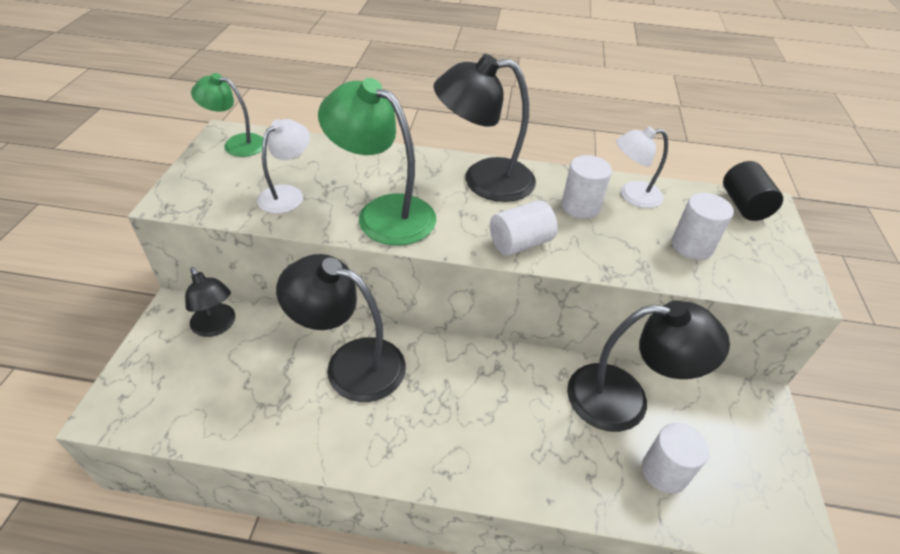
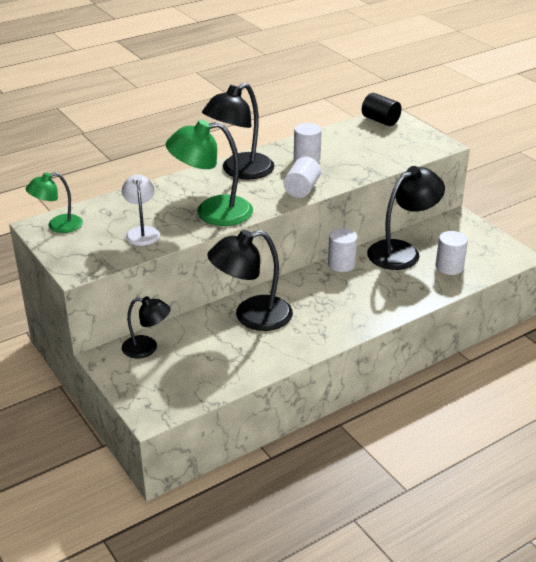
camera: 40 degrees left, 10 degrees down
(632, 195) = (324, 141): white lamp -> none
(692, 246) = (379, 150): white cylinder -> white cylinder (341, 264)

